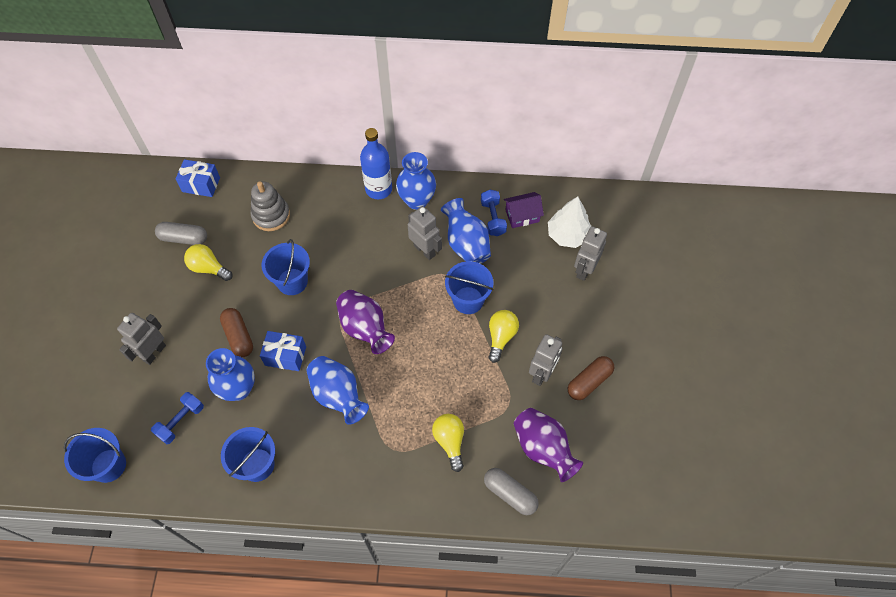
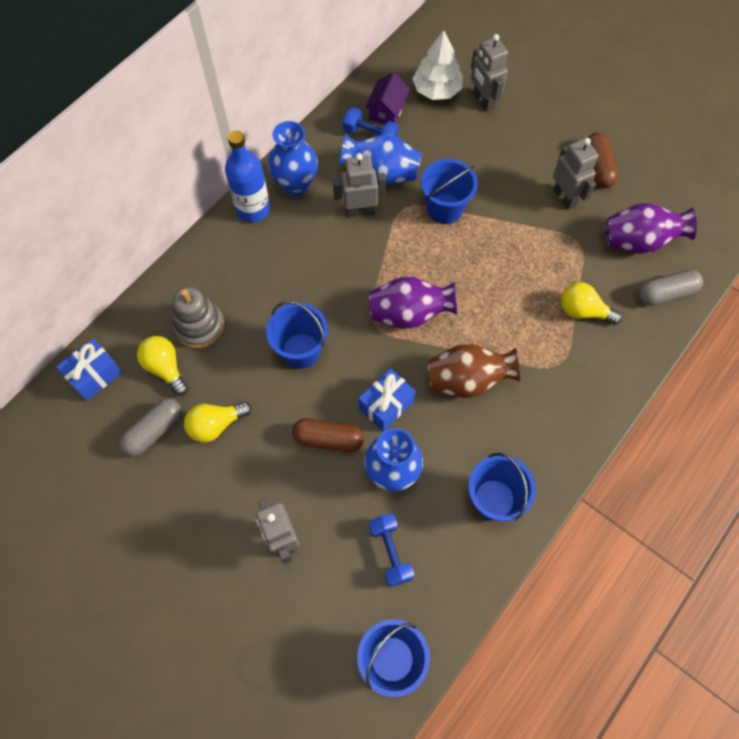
camera: 55 degrees left, 5 degrees up
(338, 395) = (467, 380): blue vase -> brown vase
(501, 337) = (504, 206): yellow light bulb -> yellow light bulb (165, 368)

